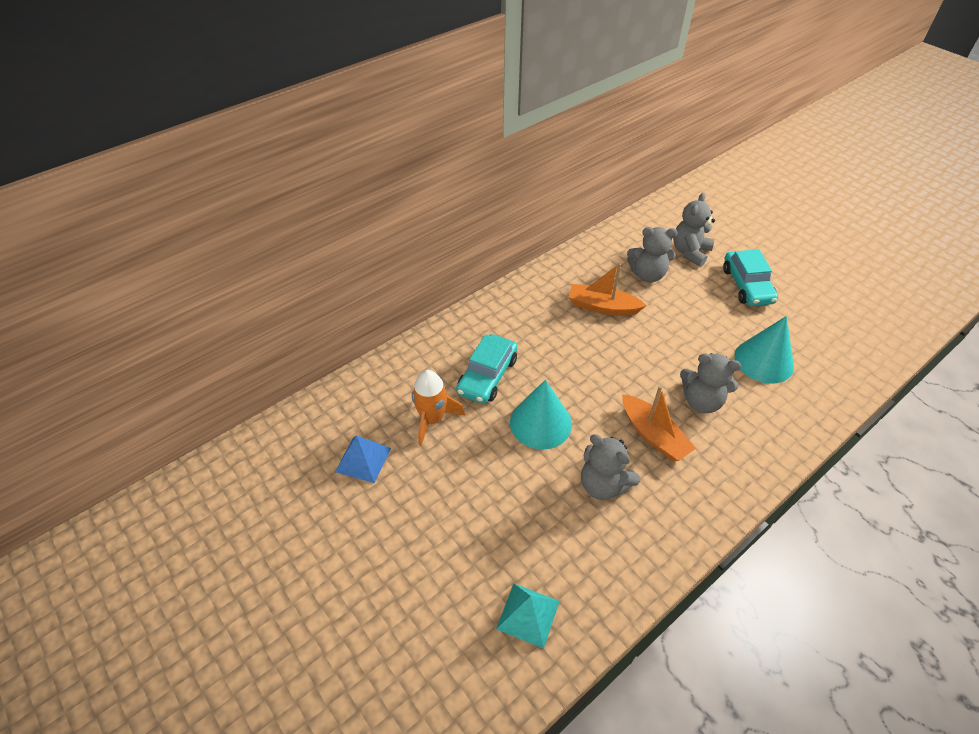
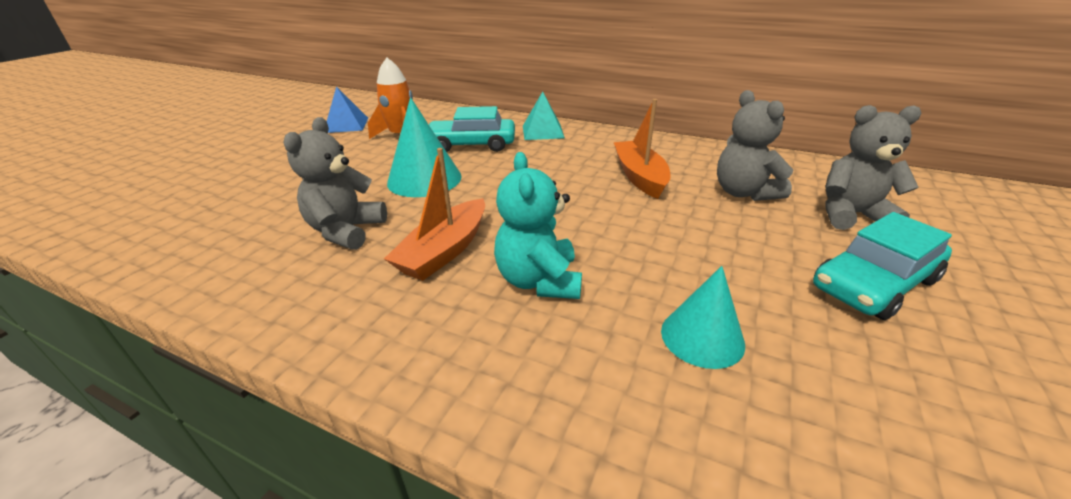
camera: 65 degrees right, 15 degrees down
(528, 615) = (164, 222): turquoise pyramid -> turquoise pyramid (543, 131)
(701, 401) = (539, 281): grey teddy bear -> turquoise teddy bear
(763, 361) = (702, 337): turquoise cone -> turquoise cone, size x0.66

